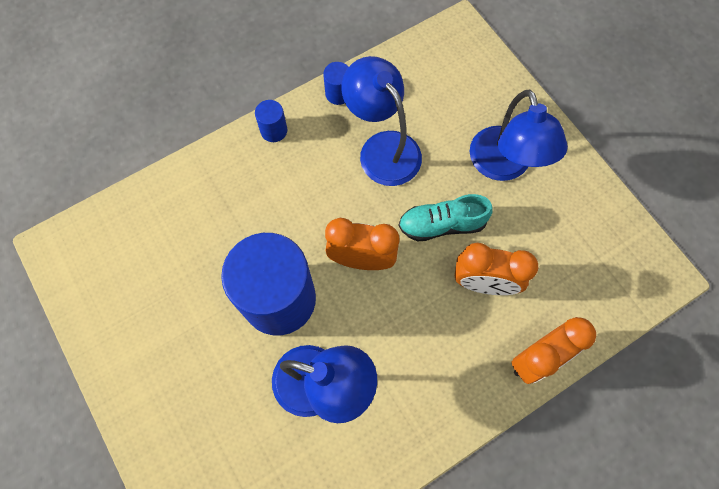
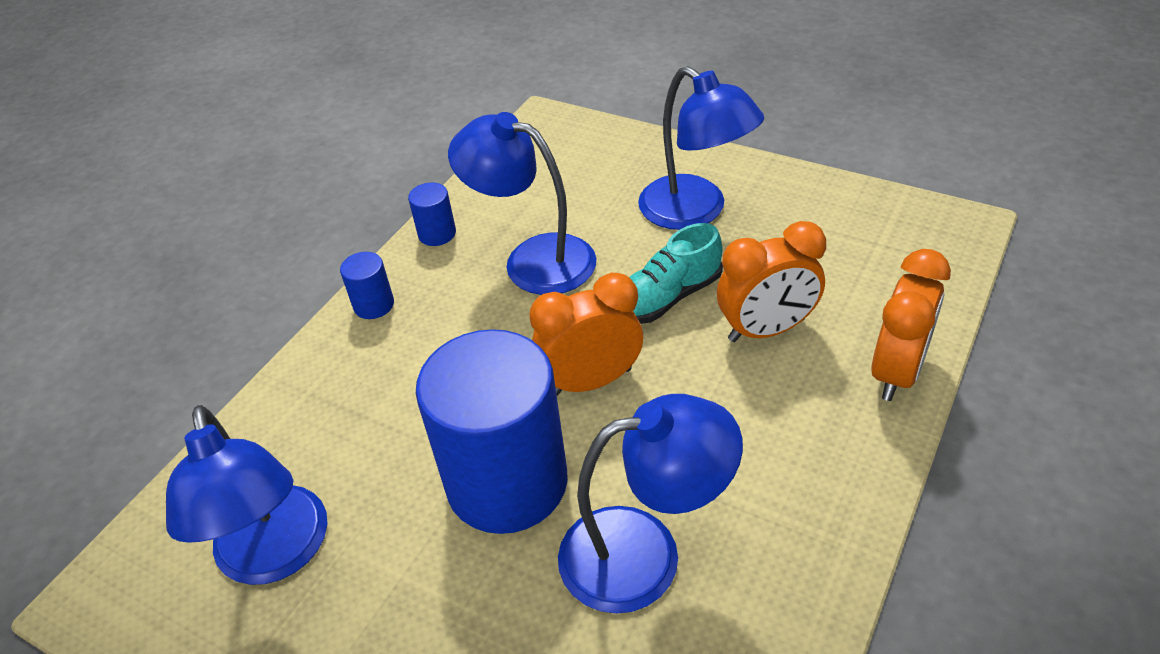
camera: 25 degrees left, 25 degrees down
(145, 274) = (275, 556): none -> blue lamp

